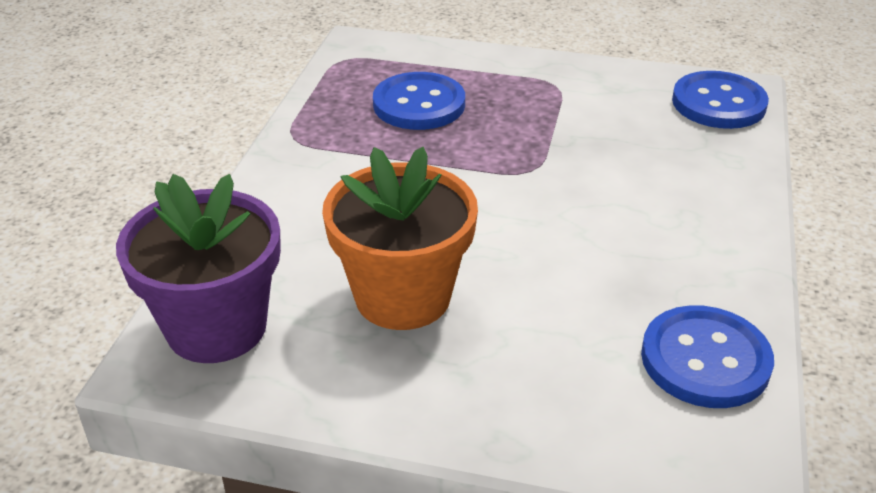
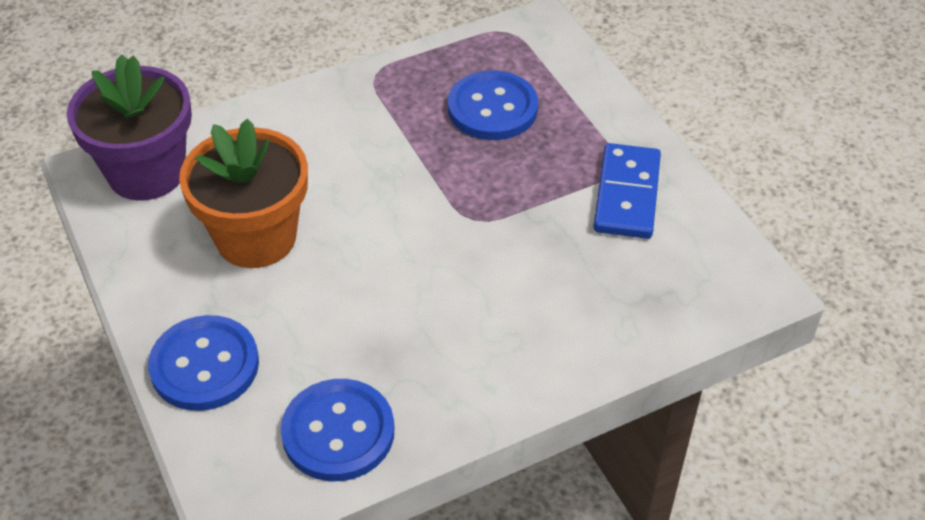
camera: 50 degrees right, 10 degrees up
(591, 94) = (627, 195): none -> blue domino
(718, 103) = (711, 281): blue button -> blue button (204, 365)

